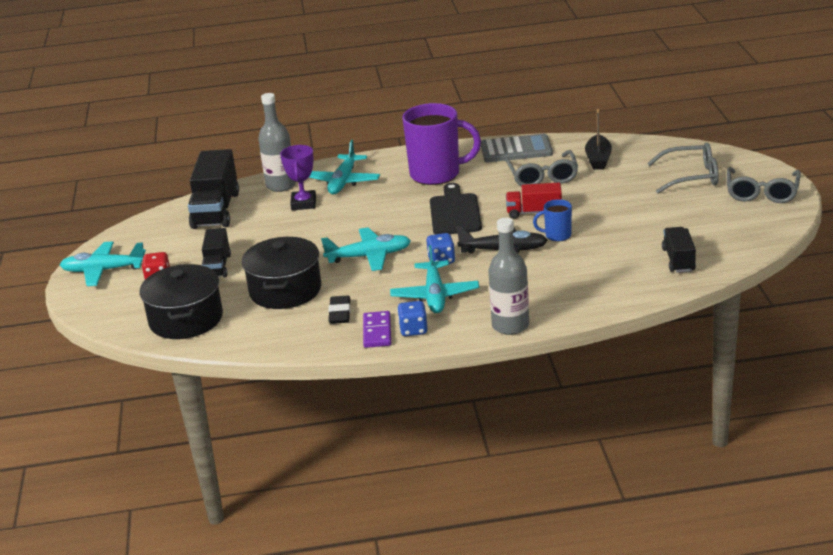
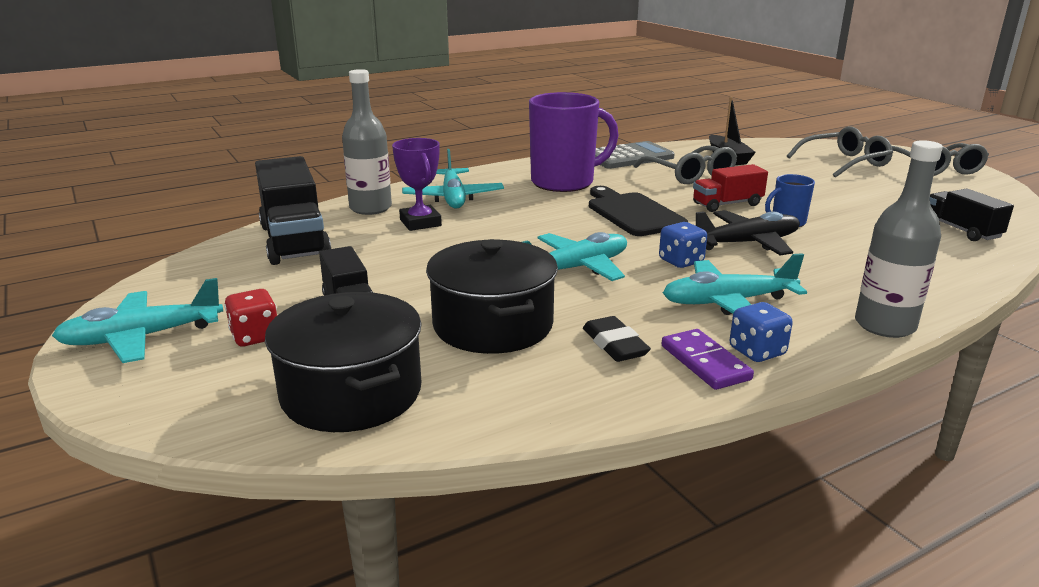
camera: 25 degrees left, 5 degrees down
(435, 295) = (727, 302): turquoise plane -> turquoise plane turned 105 degrees clockwise

